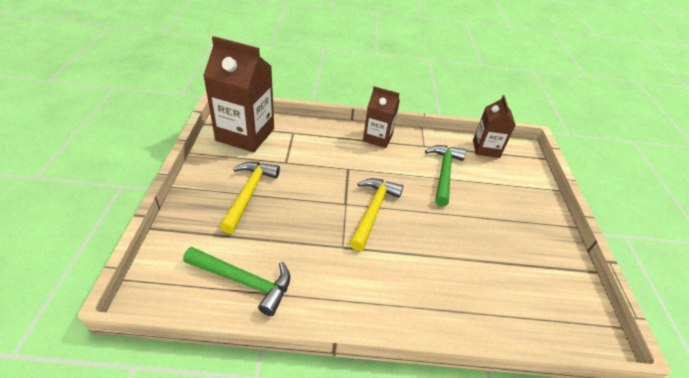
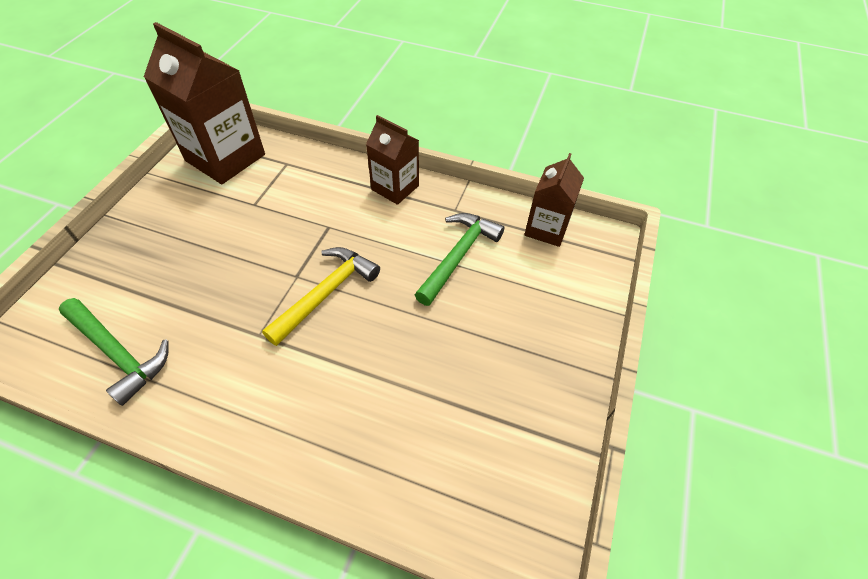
camera: 20 degrees right, 10 degrees up
(249, 193) = (186, 239): yellow hammer -> none

